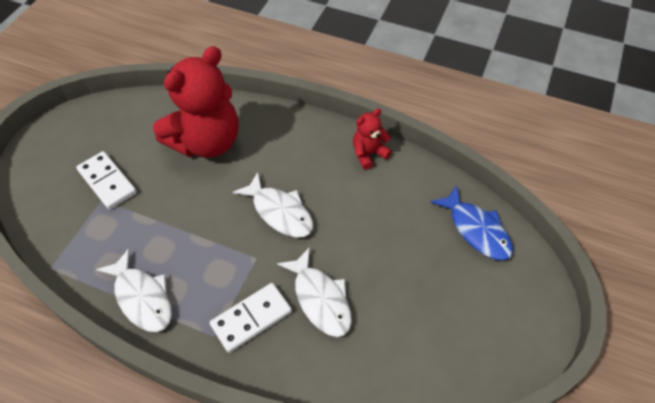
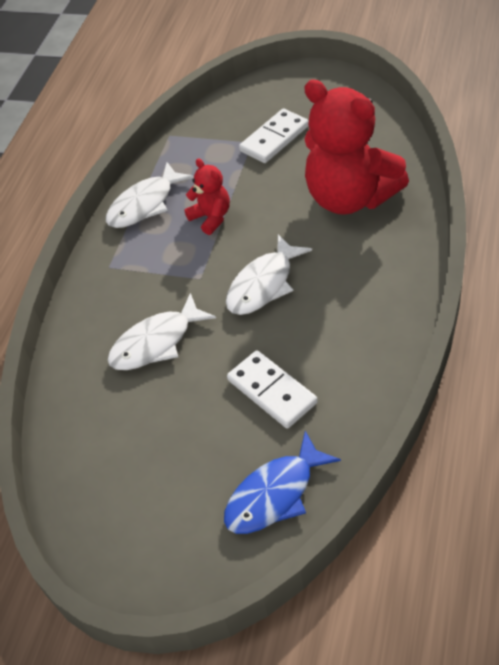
camera: 90 degrees right, 5 degrees down
(251, 318) = (129, 290): white domino -> white domino (272, 391)
(368, 154) = (376, 356): red teddy bear -> red teddy bear (211, 217)

